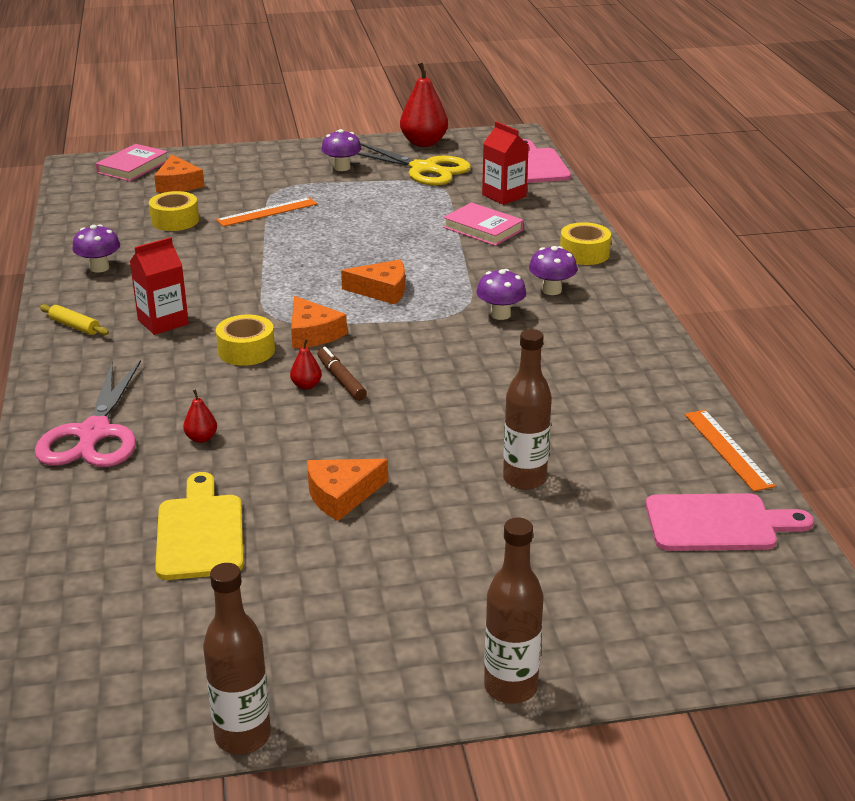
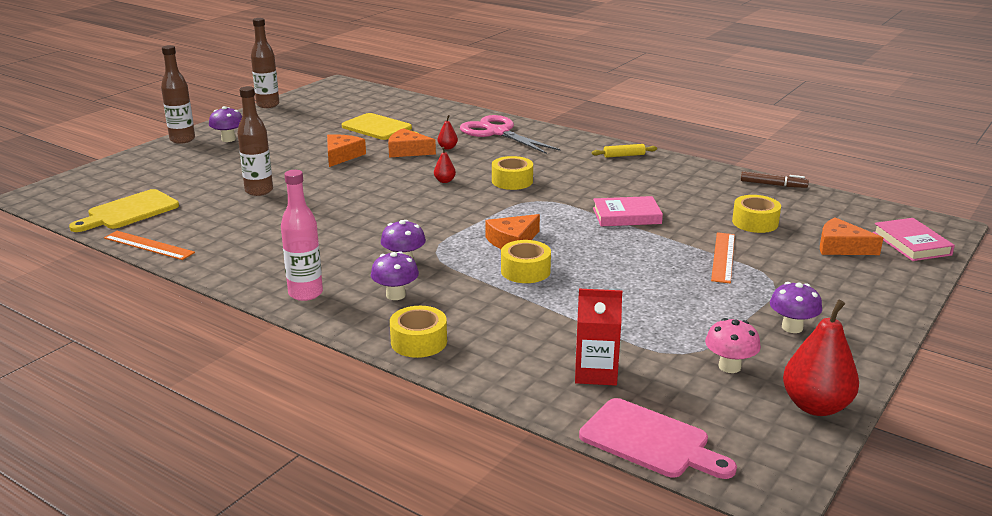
camera: 135 degrees right, 5 degrees down
(99, 268) = (701, 180): purple mushroom -> purple mushroom (228, 139)
(163, 322) = (589, 174): red carton -> none
(312, 333) = (497, 202): orange cheese -> orange cheese (407, 151)
(341, 380) = (431, 190): brown marker -> brown marker (773, 185)
(422, 264) = (525, 271): none -> yellow tape
(424, 169) = (729, 366): yellow scissors -> pink mushroom
(483, 229) = (543, 324): pink book -> pink book (626, 216)
(622, 323) = (305, 293): none -> pink bottle
(718, 523) = (129, 211): pink cutting board -> yellow cutting board

